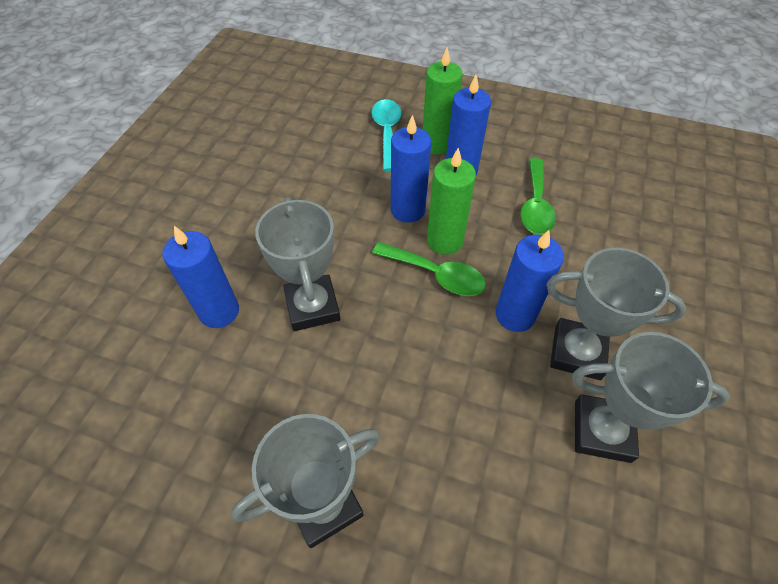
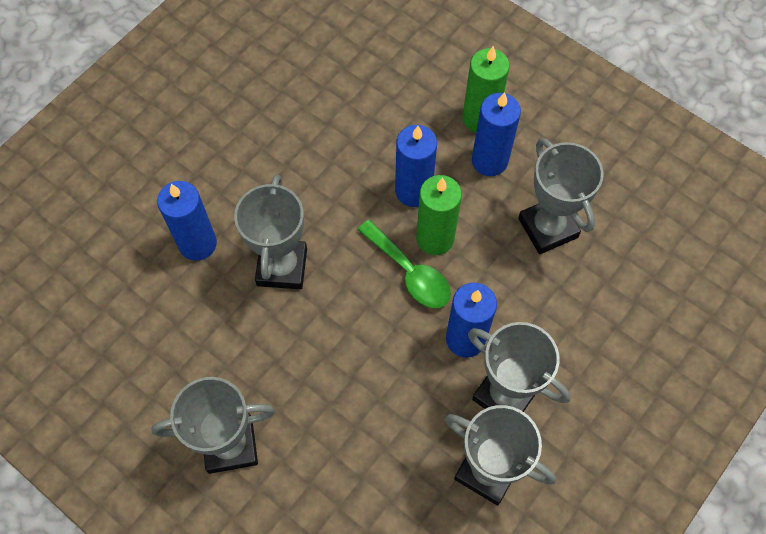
camera: 20 degrees right, 10 degrees up
(387, 132) = (432, 86): turquoise spoon -> none
(535, 205) = (548, 228): green spoon -> grey trophy

